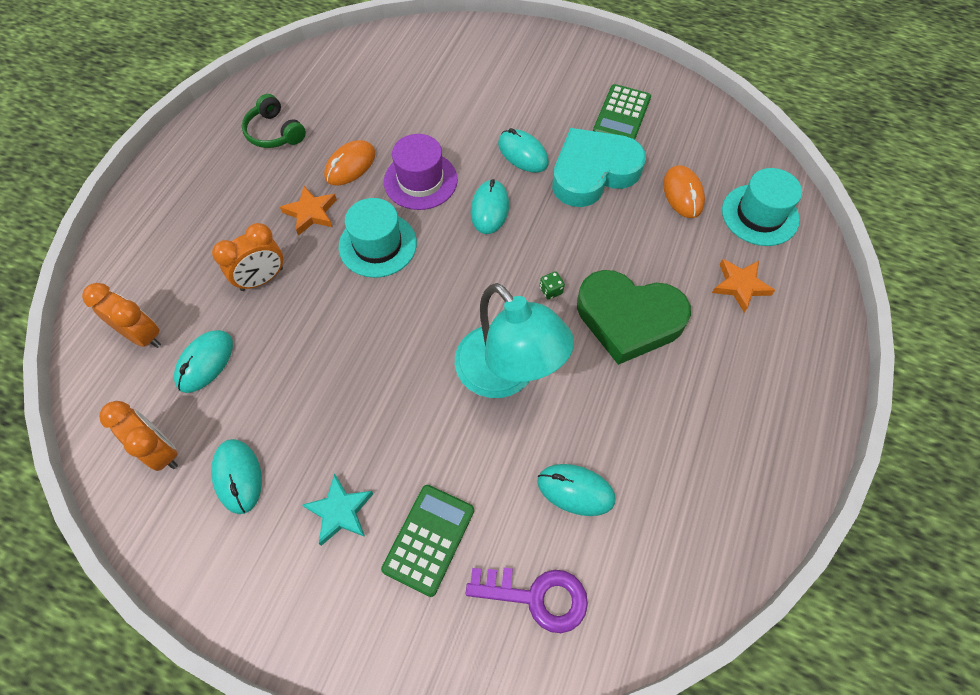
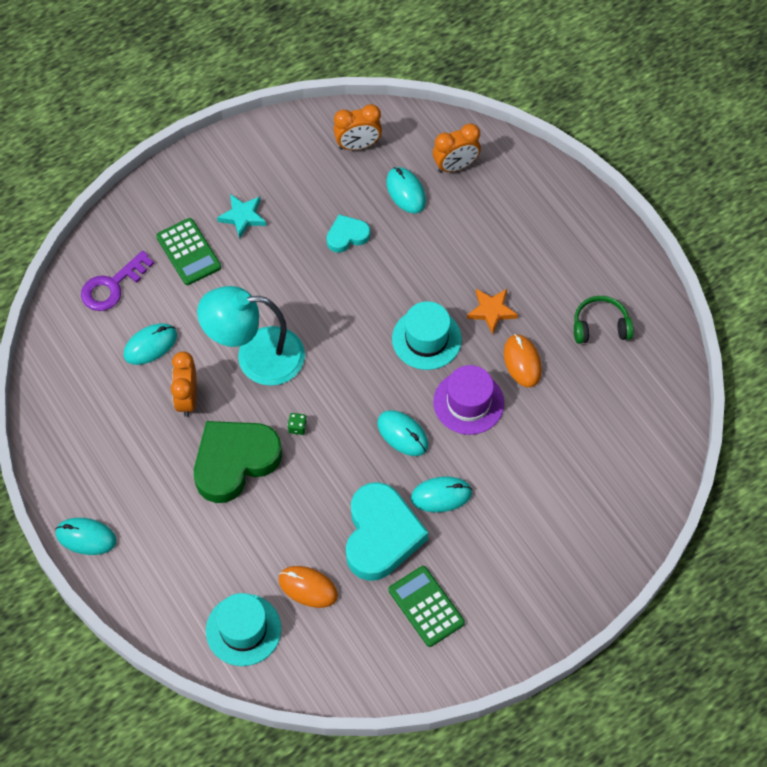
camera: 125 degrees right, 0 degrees up
(238, 476) = (308, 176): turquoise mouse -> turquoise mouse (86, 537)
(262, 279) = (451, 252): orange clock -> orange clock (187, 399)
(299, 383) = (347, 236): none -> turquoise heart
(740, 286) = (198, 559): orange star -> none

